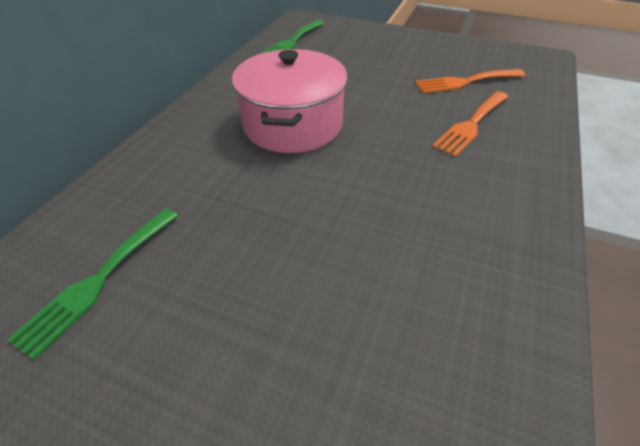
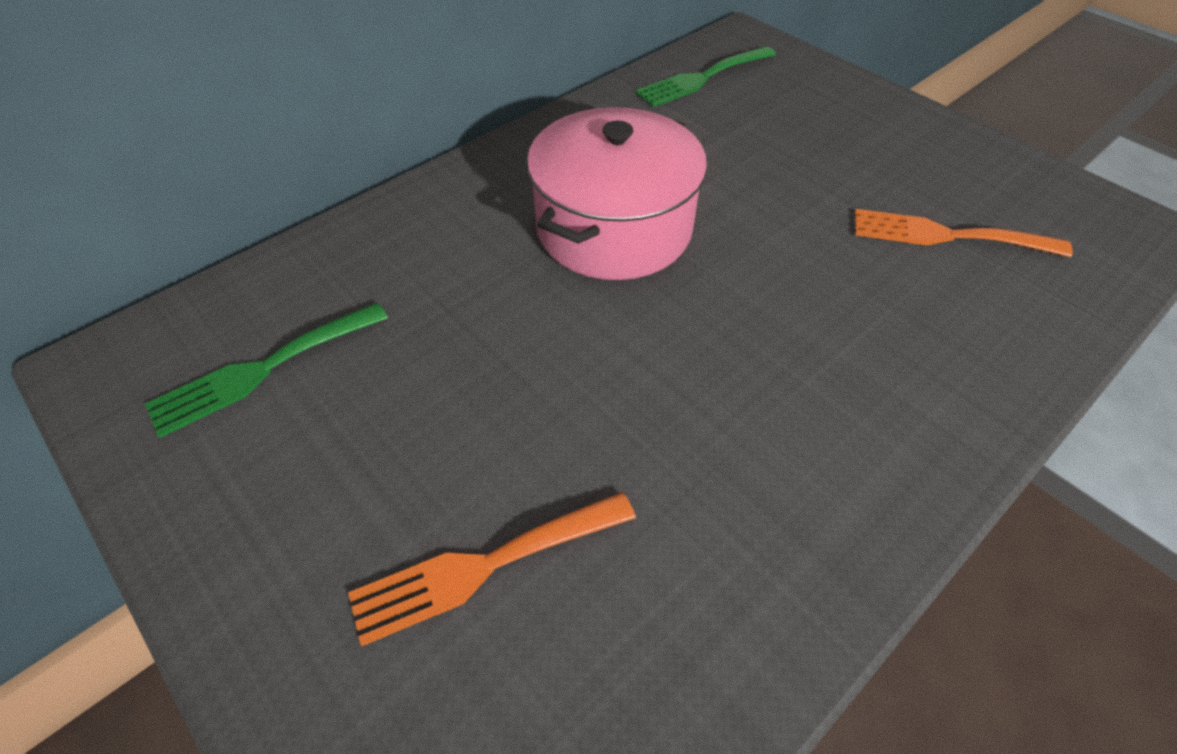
camera: 25 degrees right, 5 degrees up
(471, 125) = (897, 319): orange fork -> orange fork (483, 567)

